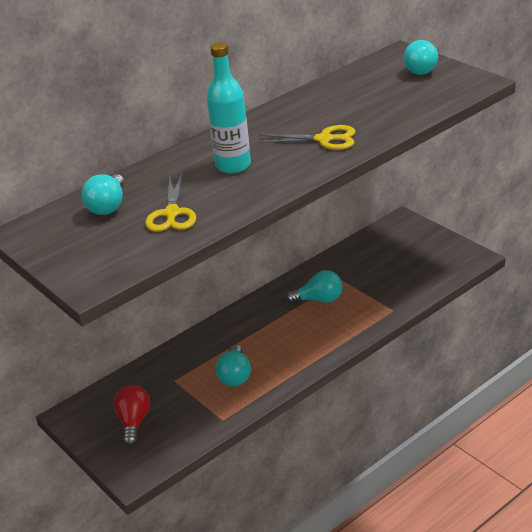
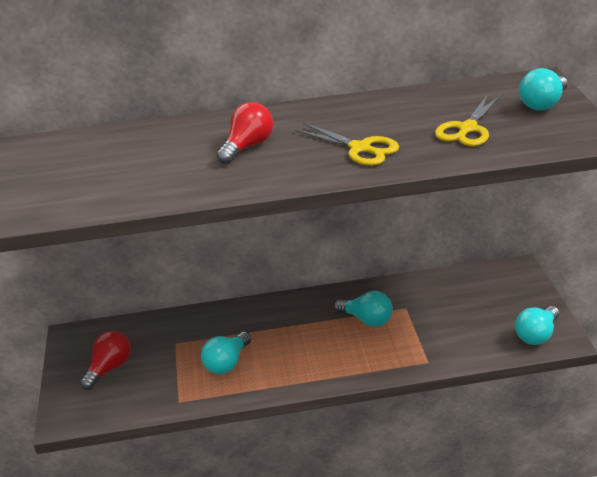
camera: 30 degrees right, 0 degrees up
(108, 206) = (104, 148): turquoise light bulb -> turquoise light bulb (536, 335)
(172, 213) = (142, 175): yellow scissors -> yellow scissors (467, 129)
(233, 166) = (248, 146): turquoise bottle -> red light bulb

